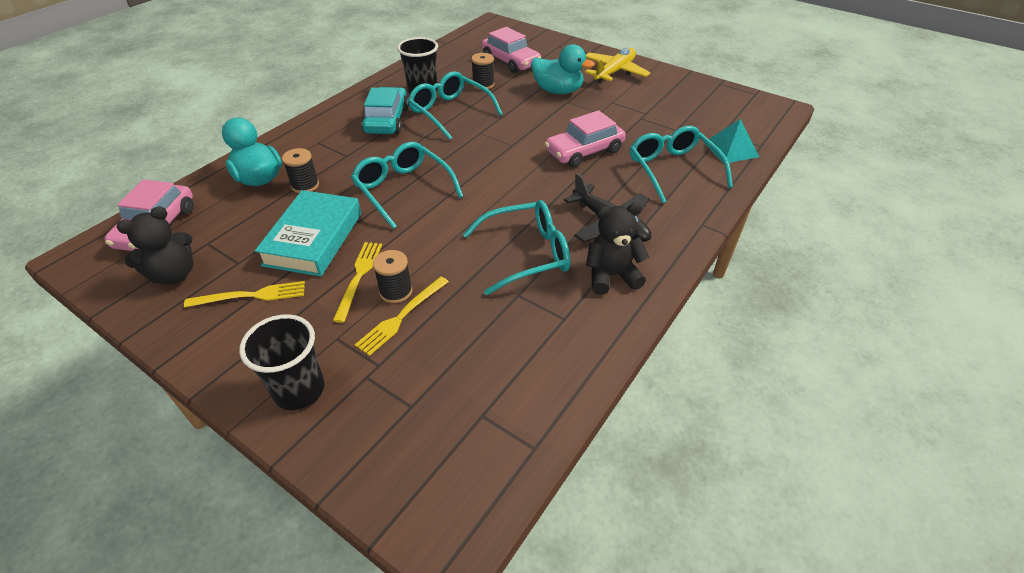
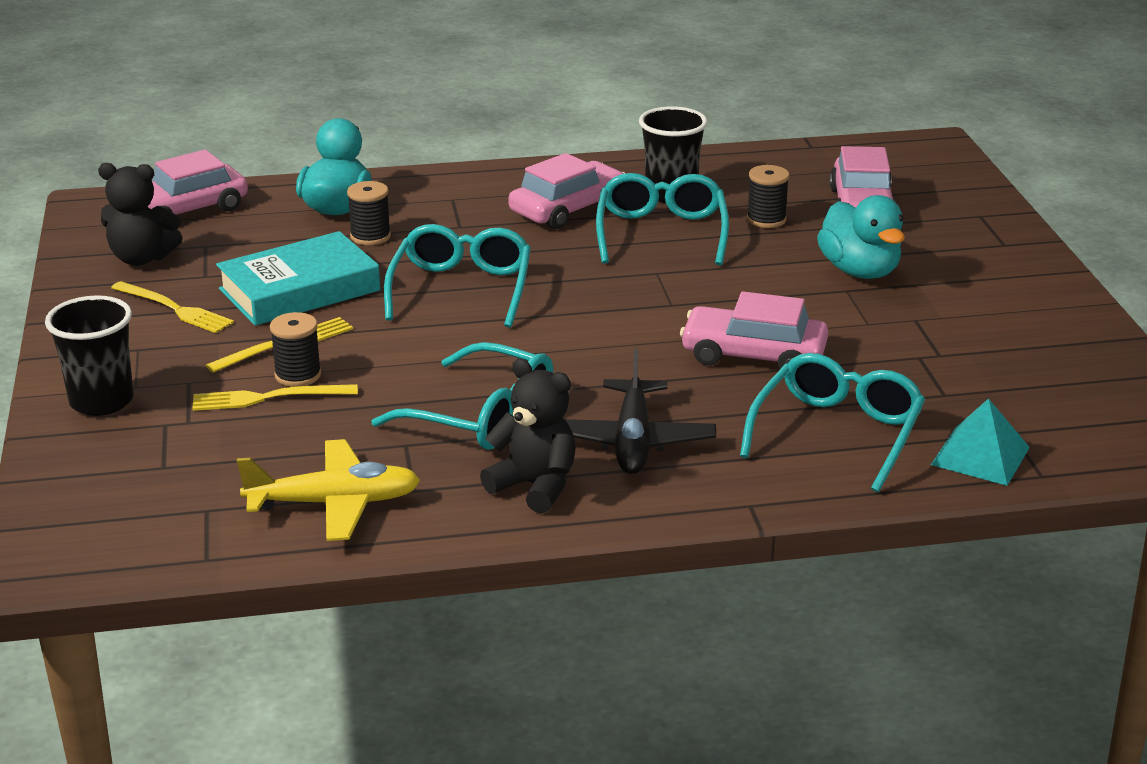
camera: 45 degrees right, 15 degrees down
(387, 120) = (568, 209): turquoise car -> pink car
(614, 72) = (1001, 285): yellow plane -> yellow plane (334, 504)

